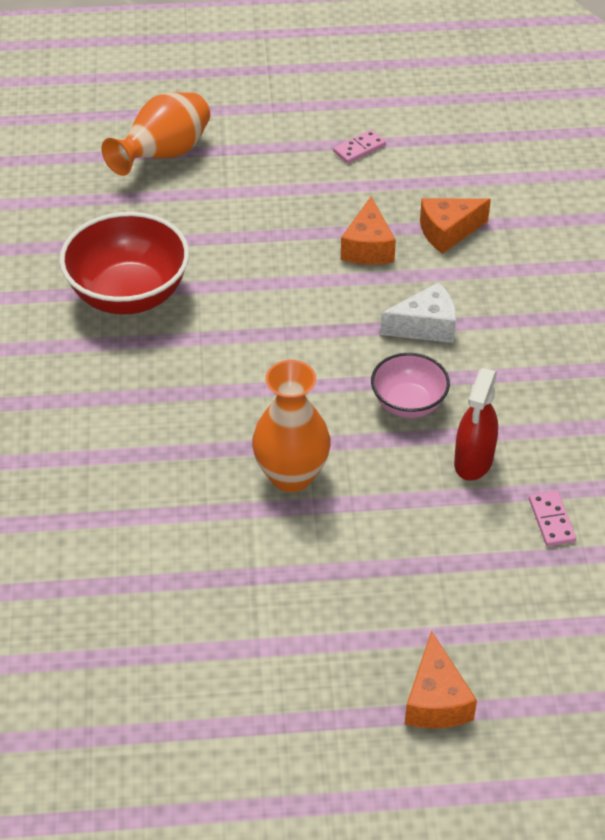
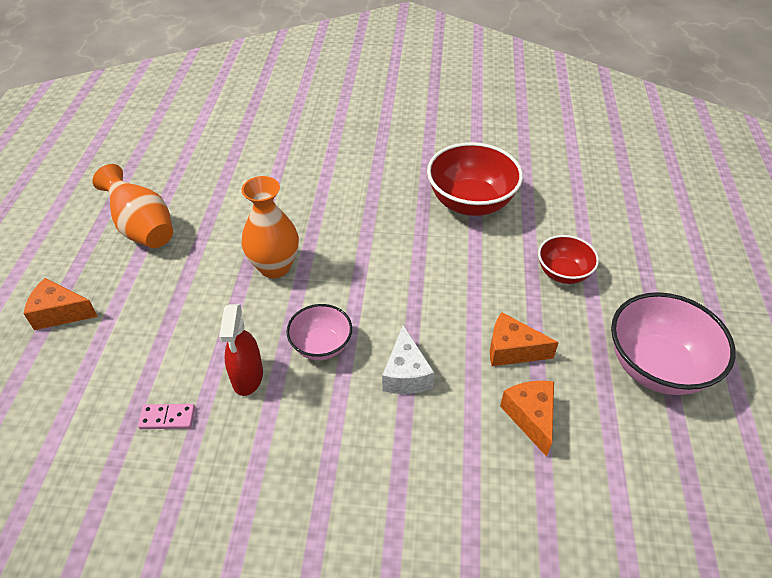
camera: 100 degrees right, 0 degrees up
(164, 155) = (634, 233): orange vase -> orange vase (143, 228)
(243, 211) = (563, 273): none -> red bowl
(359, 149) = (657, 367): pink domino -> pink bowl
(473, 461) = (247, 377): red spray bottle -> red spray bottle turned 120 degrees counterclockwise

